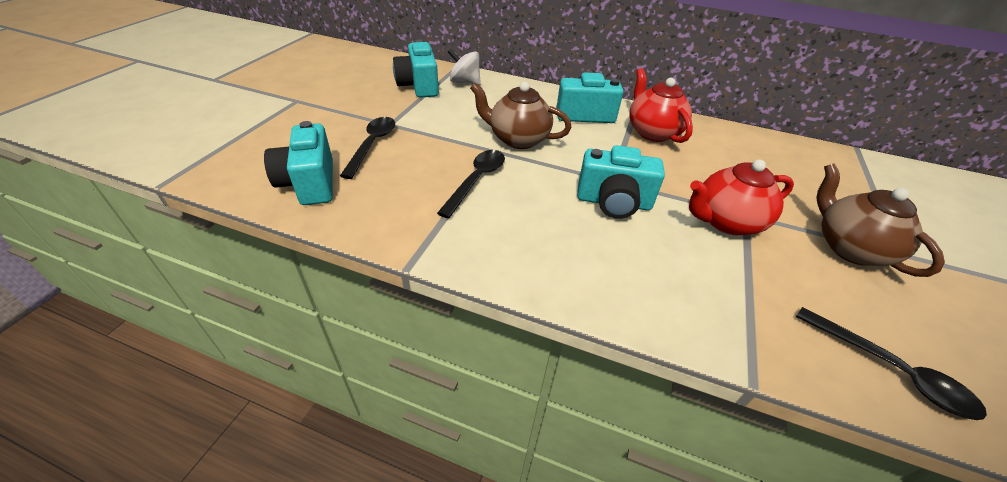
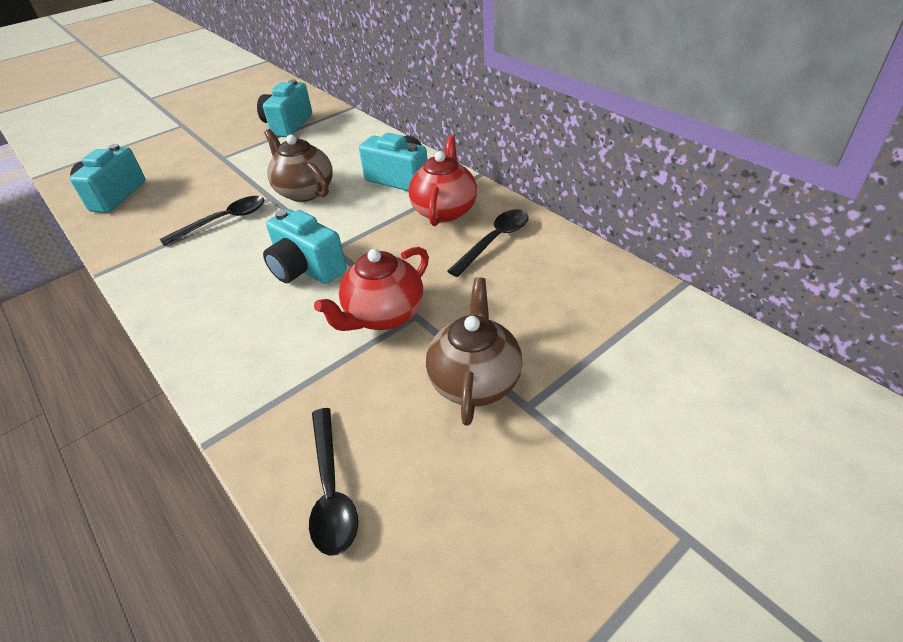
camera: 35 degrees right, 0 degrees up
(372, 145) = (188, 173): black spoon -> black spoon (494, 241)
(464, 82) = (332, 127): white spinning top -> none
(725, 221) = (383, 315): red teapot -> red teapot turned 60 degrees counterclockwise

